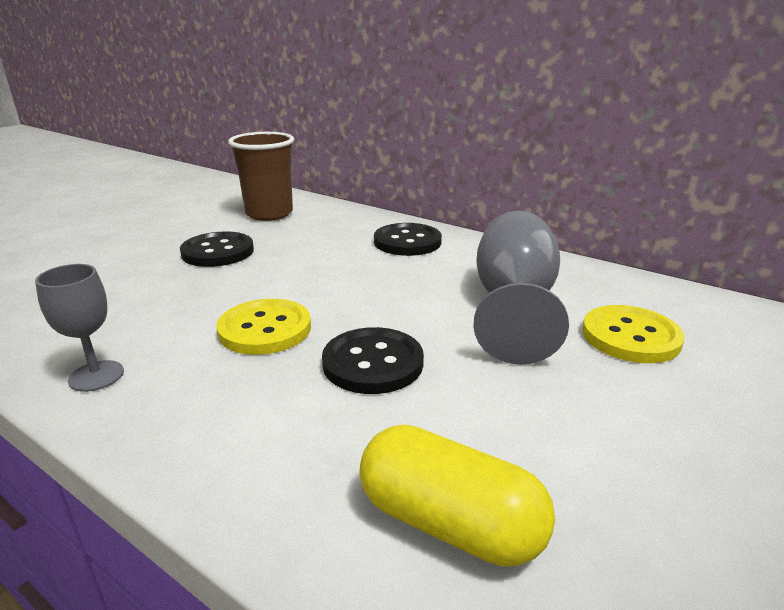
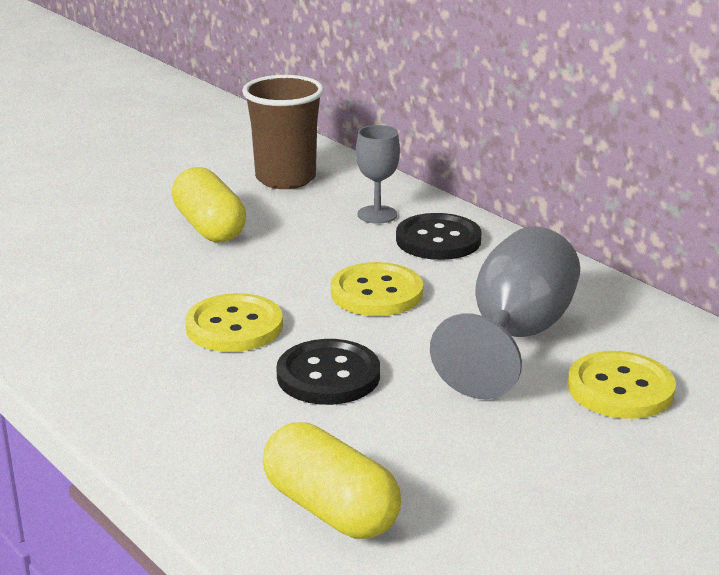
camera: 15 degrees right, 0 degrees up
(96, 376) = (67, 350): grey goblet -> grey goblet (377, 214)
(218, 252) = (210, 227): black button -> yellow capsule
(380, 285) = (376, 293): none -> yellow button

